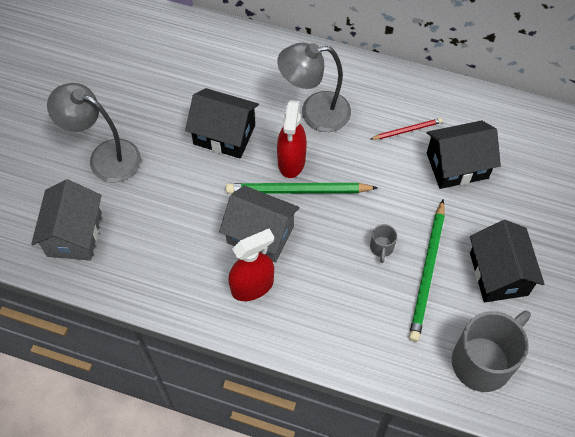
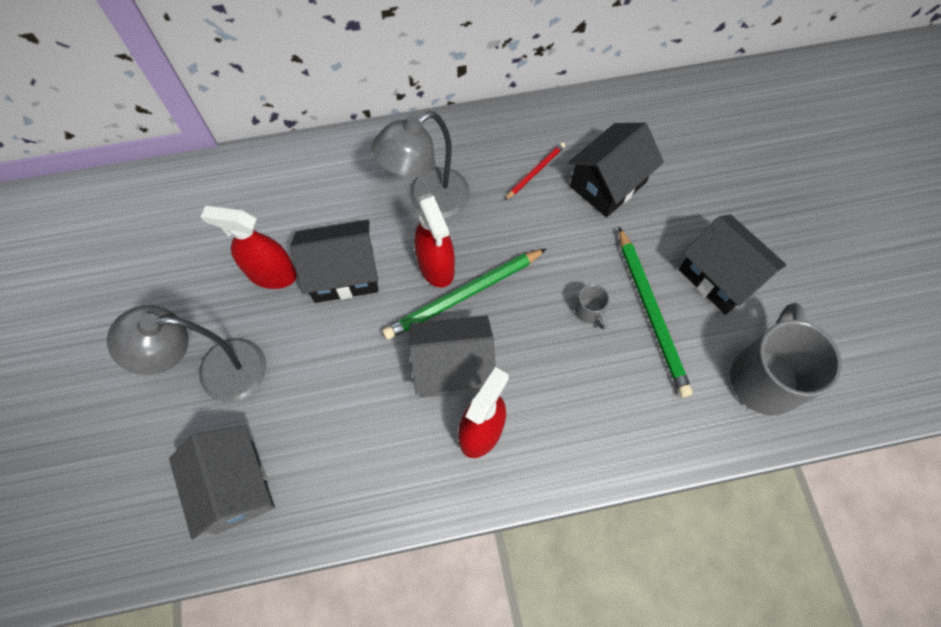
camera: 30 degrees left, 5 degrees up
(176, 111) = (272, 274): none -> red spray bottle

